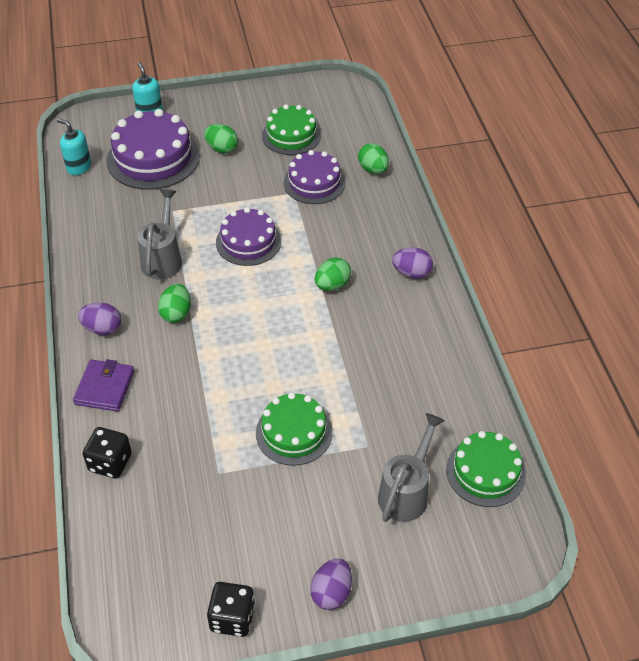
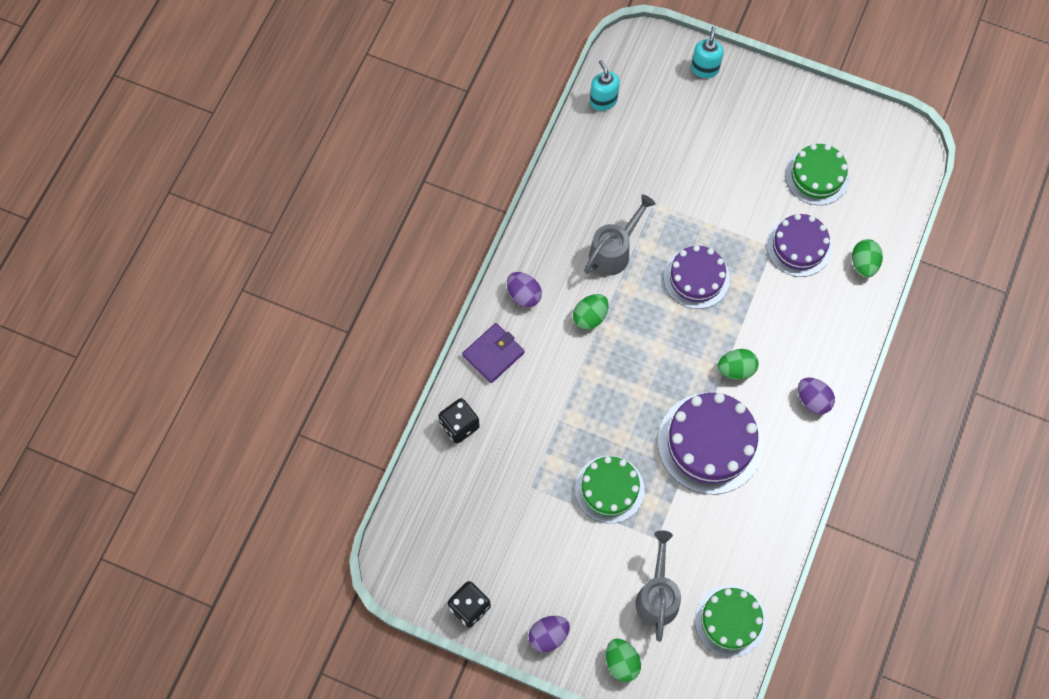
camera: 35 degrees right, 20 degrees up
(153, 158) = (674, 128): purple cake -> purple cake (710, 443)
(222, 149) = (742, 154): green egg -> green egg (621, 662)
(406, 492) = (657, 596): grey watering can -> grey watering can turned 60 degrees counterclockwise

